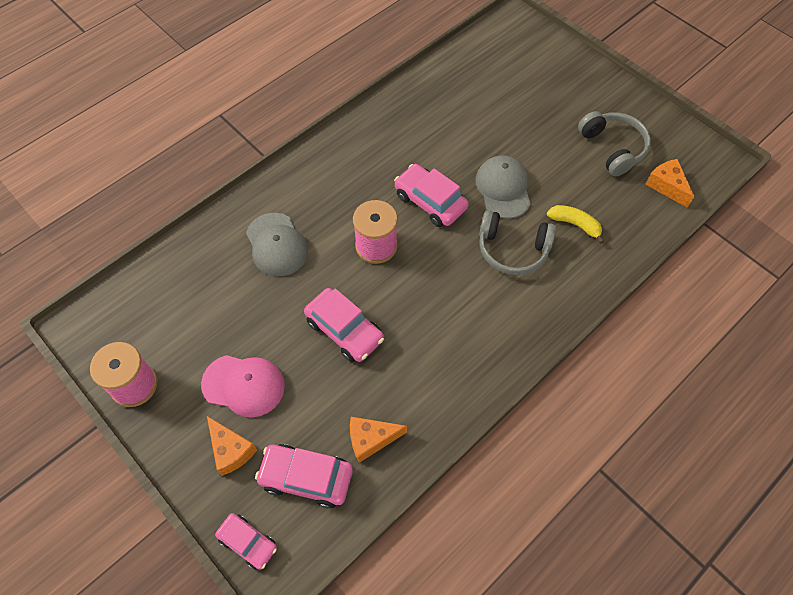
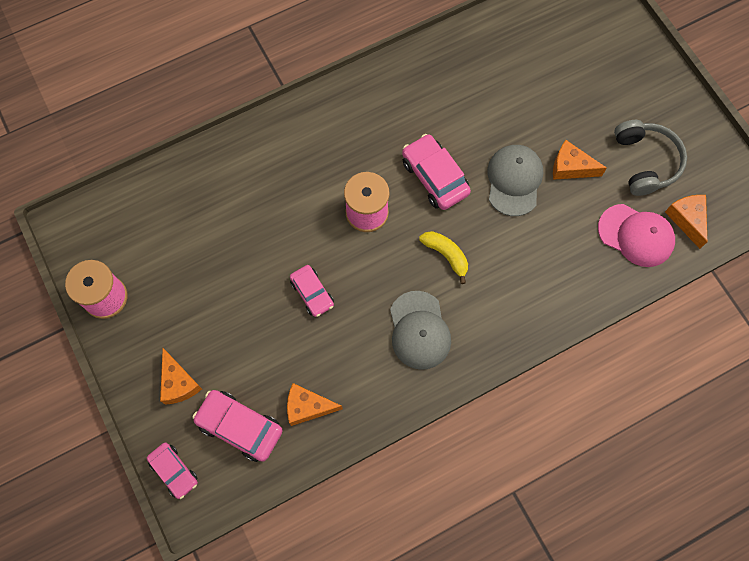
camera: 15 degrees right, 10 degrees up
(243, 385) = (204, 323): pink cap -> pink cap (636, 235)
(276, 245) = (270, 187): grey cap -> grey cap (419, 330)
(344, 330) = (312, 293): pink car -> pink car, size x0.64
(512, 250) = (502, 250): grey headphones -> none
(549, 167) = (570, 167): none -> orange cheese
(575, 224) = (575, 239): yellow banana -> yellow banana (446, 255)

